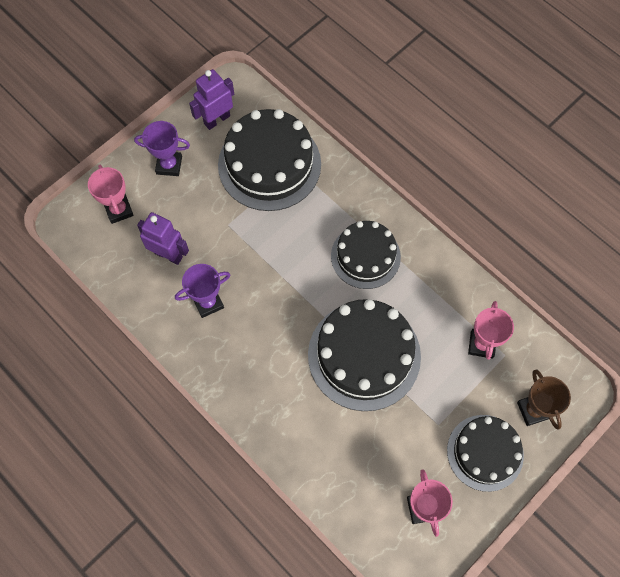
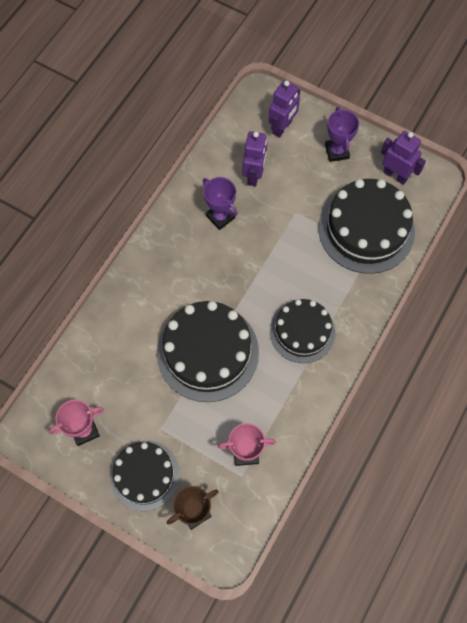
camera: 75 degrees right, 0 degrees up
(119, 210) = (282, 127): pink trophy -> purple robot

